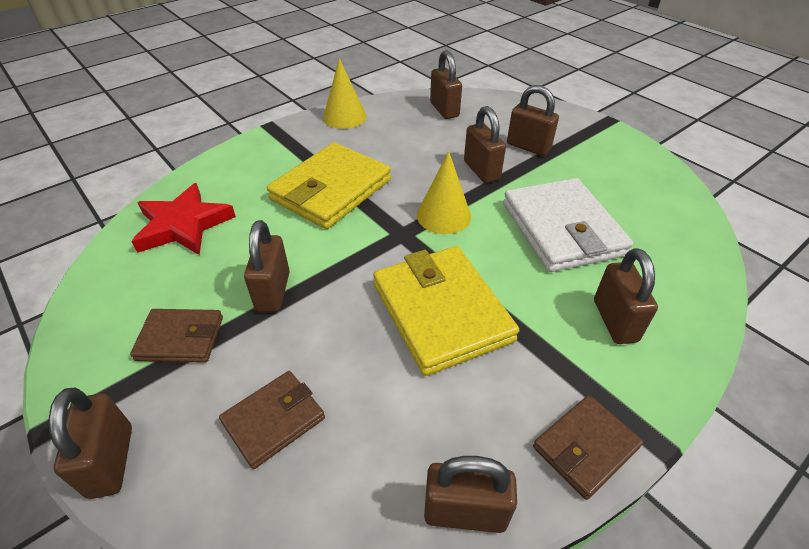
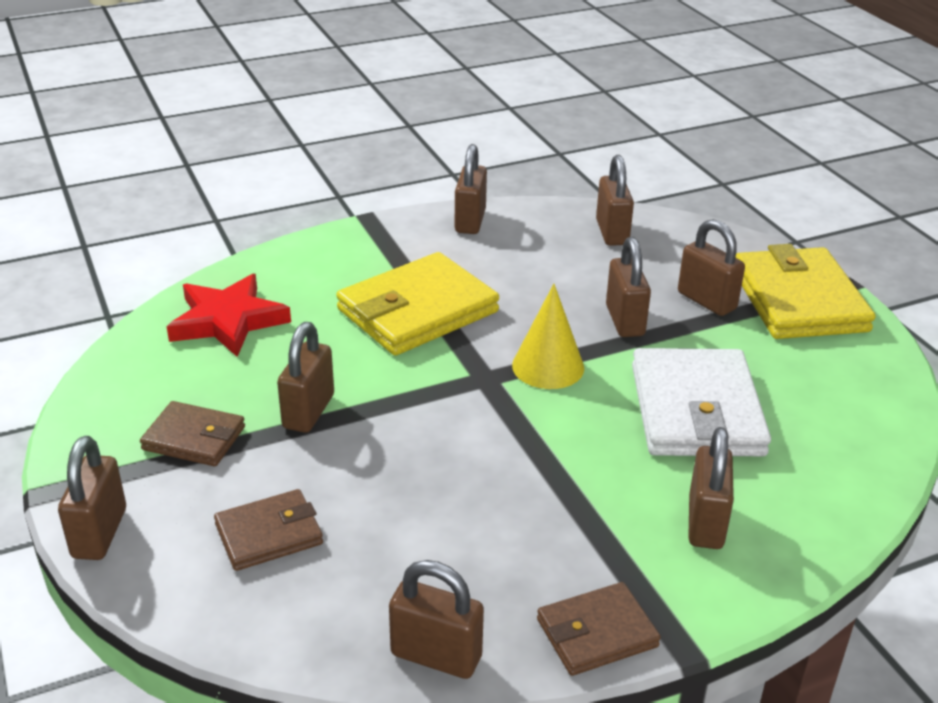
camera: 15 degrees right, 10 degrees down
(344, 117) = (470, 221): yellow cone -> brown padlock
(441, 312) = (496, 471): yellow wallet -> yellow wallet (798, 300)

